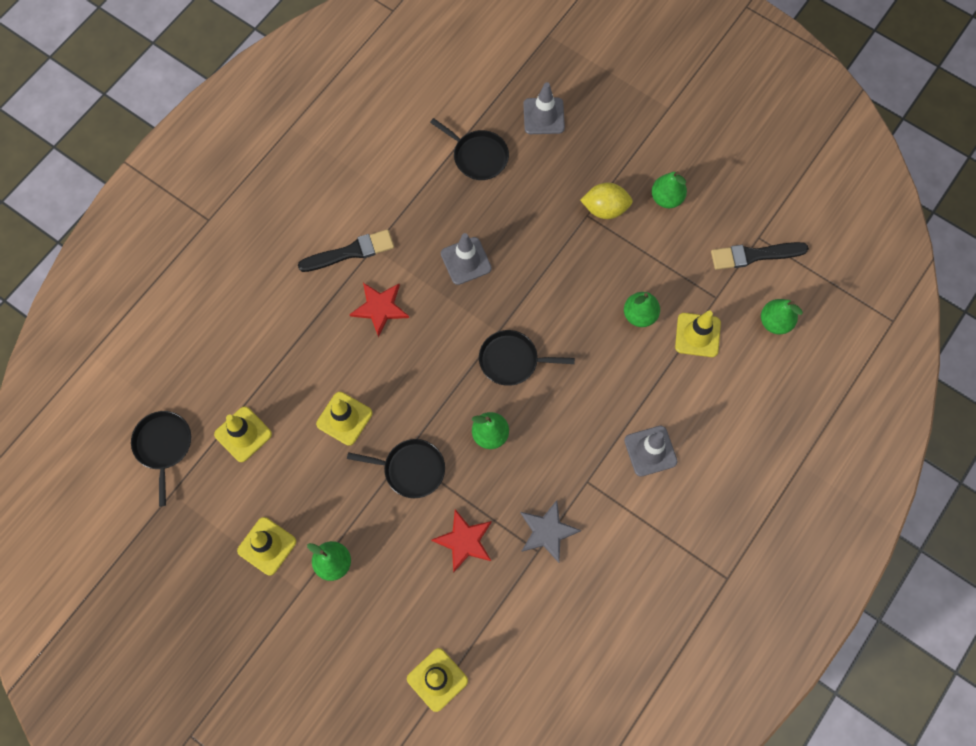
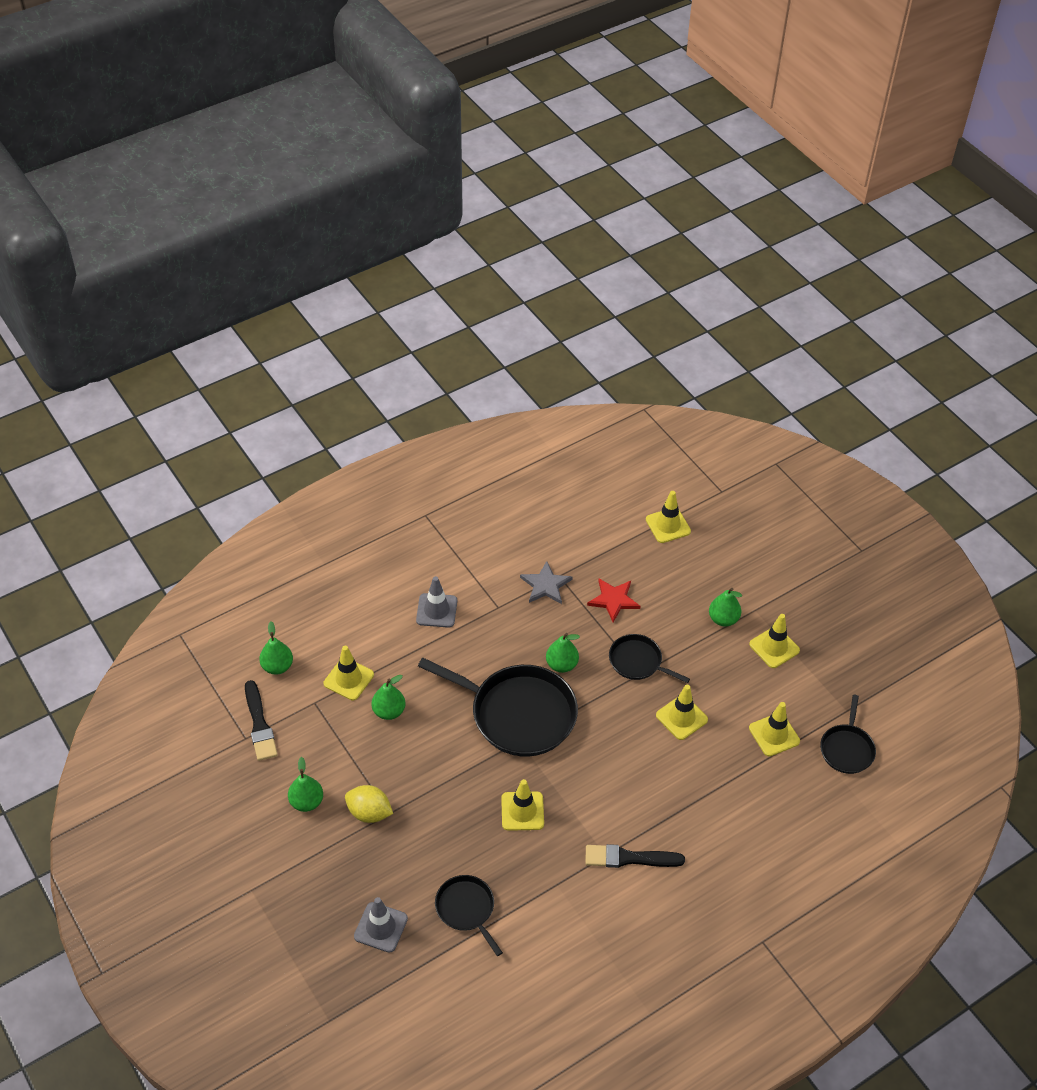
camera: 160 degrees left, 20 degrees down
(380, 308) = (619, 797): red star -> none
(466, 261) = (522, 811): grey traffic cone -> yellow traffic cone
(512, 360) = (518, 713): black pan -> black pan, size x1.91
(754, 255) = (259, 724): black brush -> black brush turned 60 degrees clockwise

